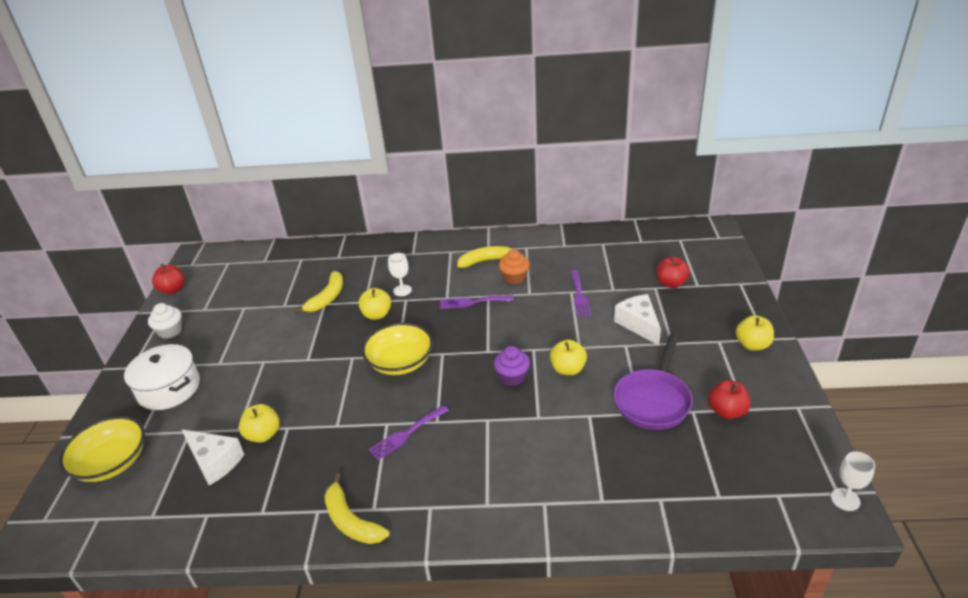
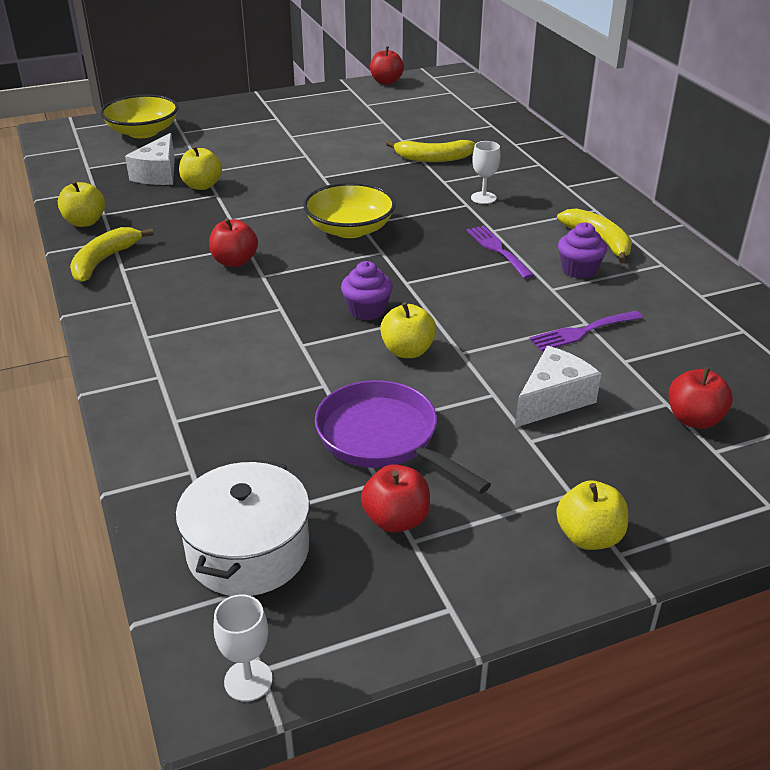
camera: 65 degrees right, 0 degrees up
(169, 389) = (243, 125): white pot -> white pot (248, 551)
(170, 331) = (323, 100): white cupcake -> none
(377, 315) = (424, 194): yellow apple -> yellow apple (85, 222)
(406, 434) = (235, 261): purple fork -> red apple
(514, 278) = (579, 270): orange cupcake -> purple cupcake
(653, 400) = (383, 438): purple pan -> purple pan turned 45 degrees clockwise

